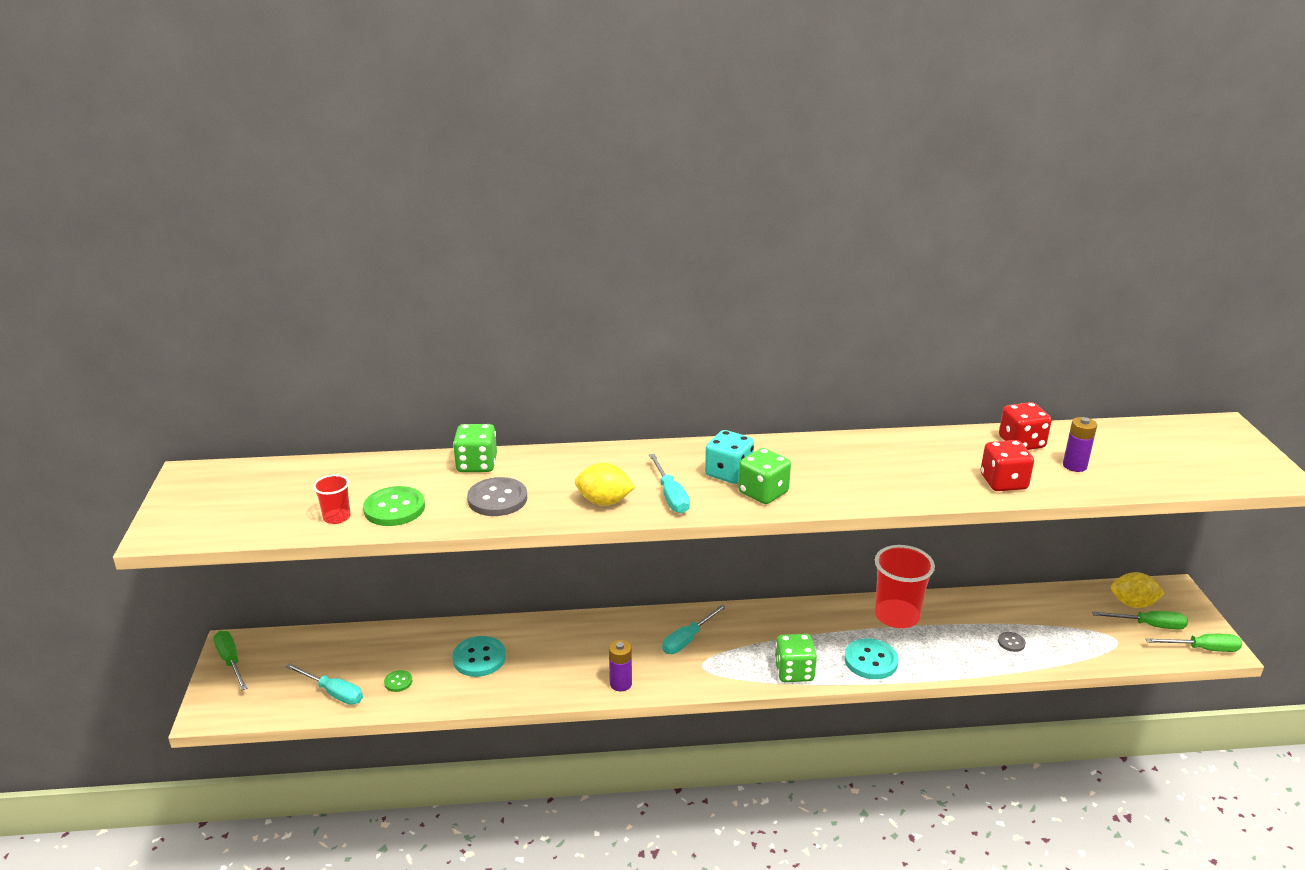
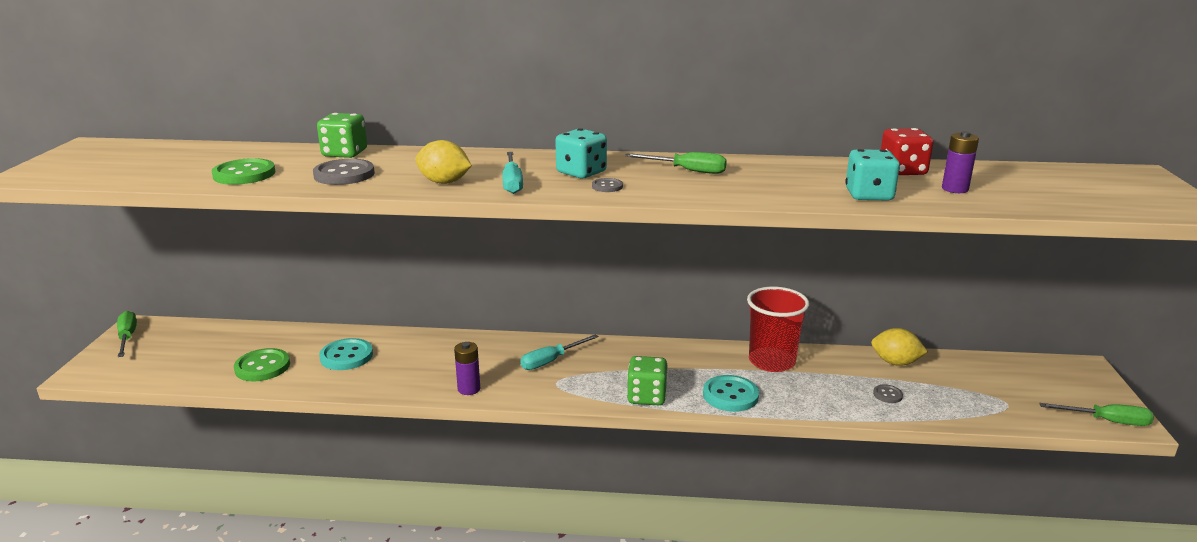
camera: 10 degrees right, 5 degrees down
(333, 693) = (200, 369): turquoise screwdriver -> none
(337, 517) = (187, 176): red cup -> none
(398, 682) = (262, 367): green button -> green button, size x1.97
(763, 493) = (607, 186): green dice -> grey button
(1003, 482) = (869, 195): red dice -> turquoise dice
(1133, 604) = (1034, 375): yellow lemon -> yellow lemon (895, 362)
(1149, 625) = (1048, 395): green screwdriver -> green screwdriver (687, 171)

